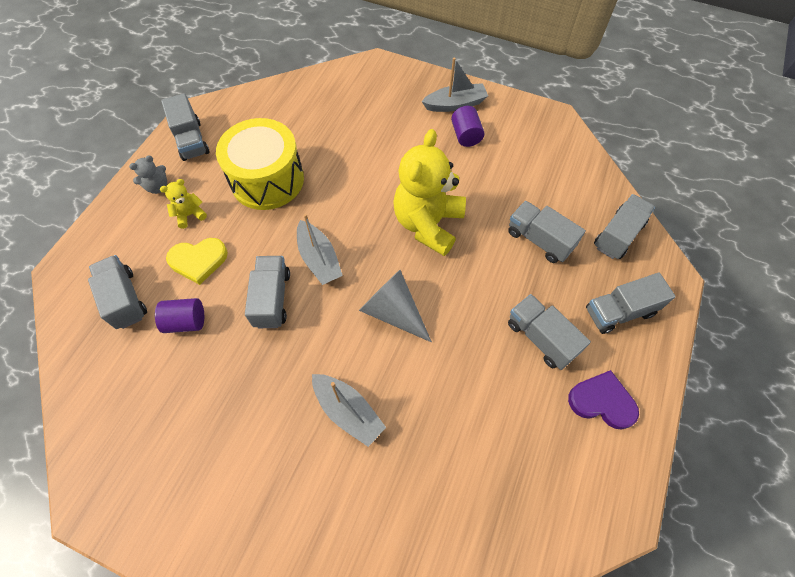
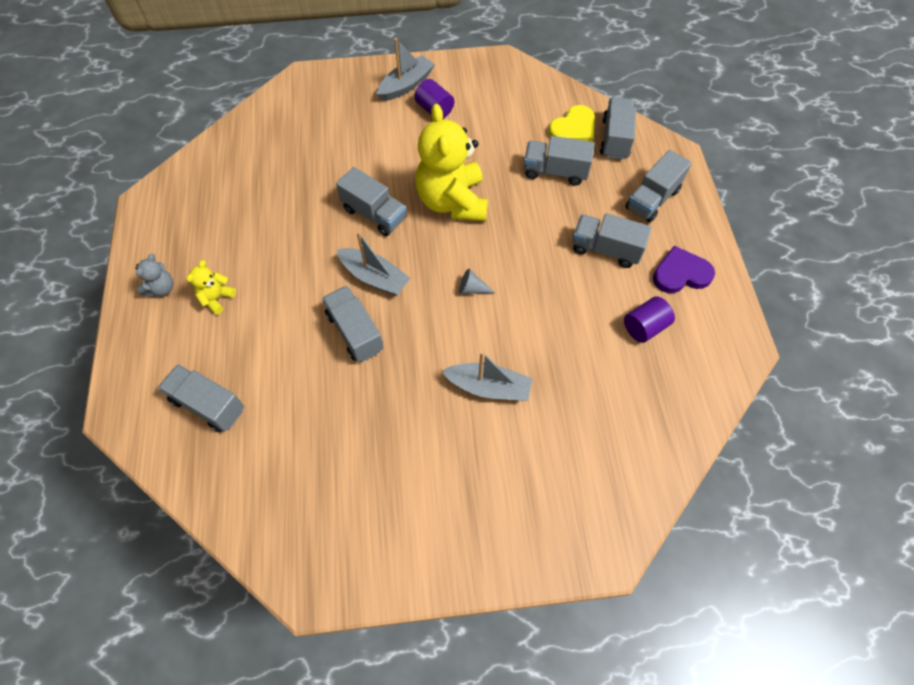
camera: 30 degrees left, 0 degrees up
(186, 322) = (286, 392): purple cylinder -> purple cylinder (644, 327)
(191, 140) = (163, 229): grey truck -> grey truck (374, 214)
(198, 261) = (258, 335): yellow heart -> yellow heart (573, 129)
(267, 180) = (272, 231): yellow drum -> none
(393, 312) = (472, 289): grey cone -> grey cone, size x0.47

